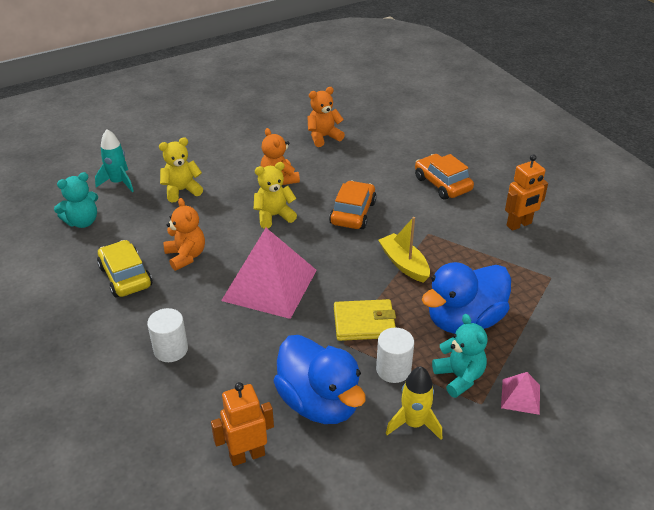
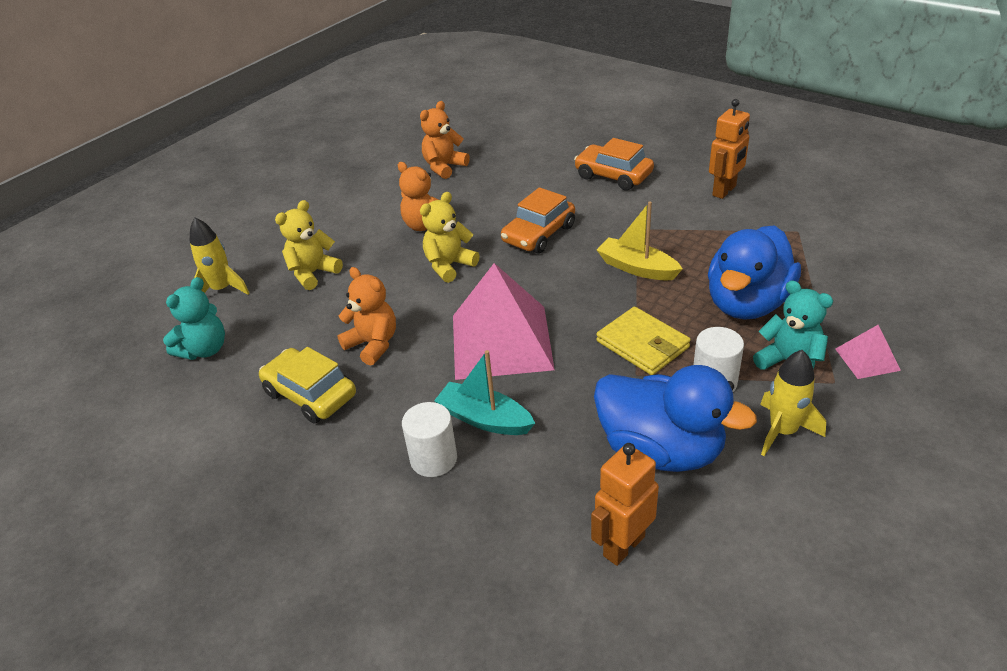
camera: 20 degrees left, 0 degrees up
(118, 182) = (222, 289): turquoise rocket -> yellow rocket
(220, 335) = (484, 419): none -> turquoise boat
(353, 213) = (538, 234): orange car -> orange car turned 135 degrees counterclockwise
(364, 323) = (642, 344): yellow wallet -> yellow wallet turned 75 degrees clockwise

